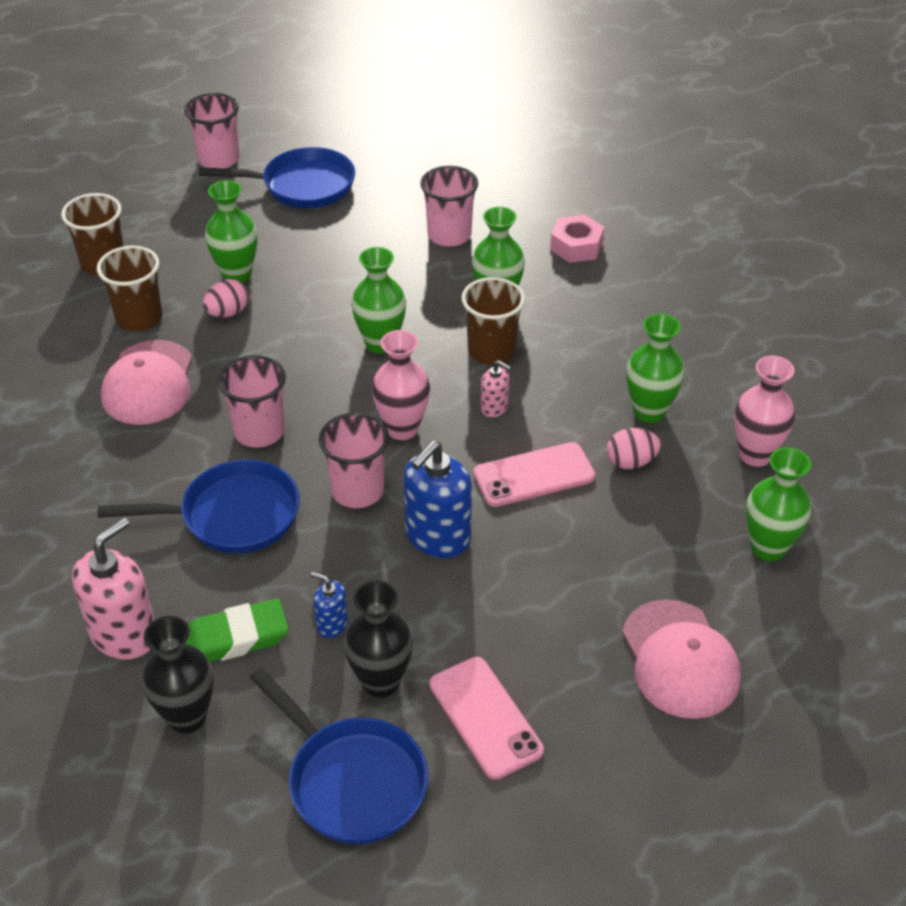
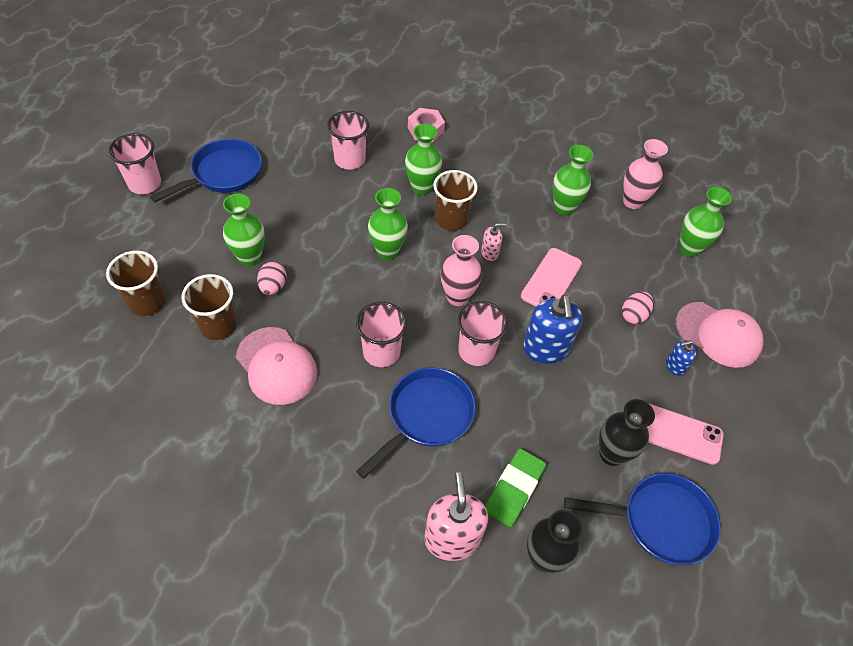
camera: 45 degrees left, 10 degrees up
(332, 624) = (552, 440): blue soap dispenser -> blue soap dispenser (675, 366)
(631, 462) = (586, 242): pink egg -> pink egg (633, 315)

